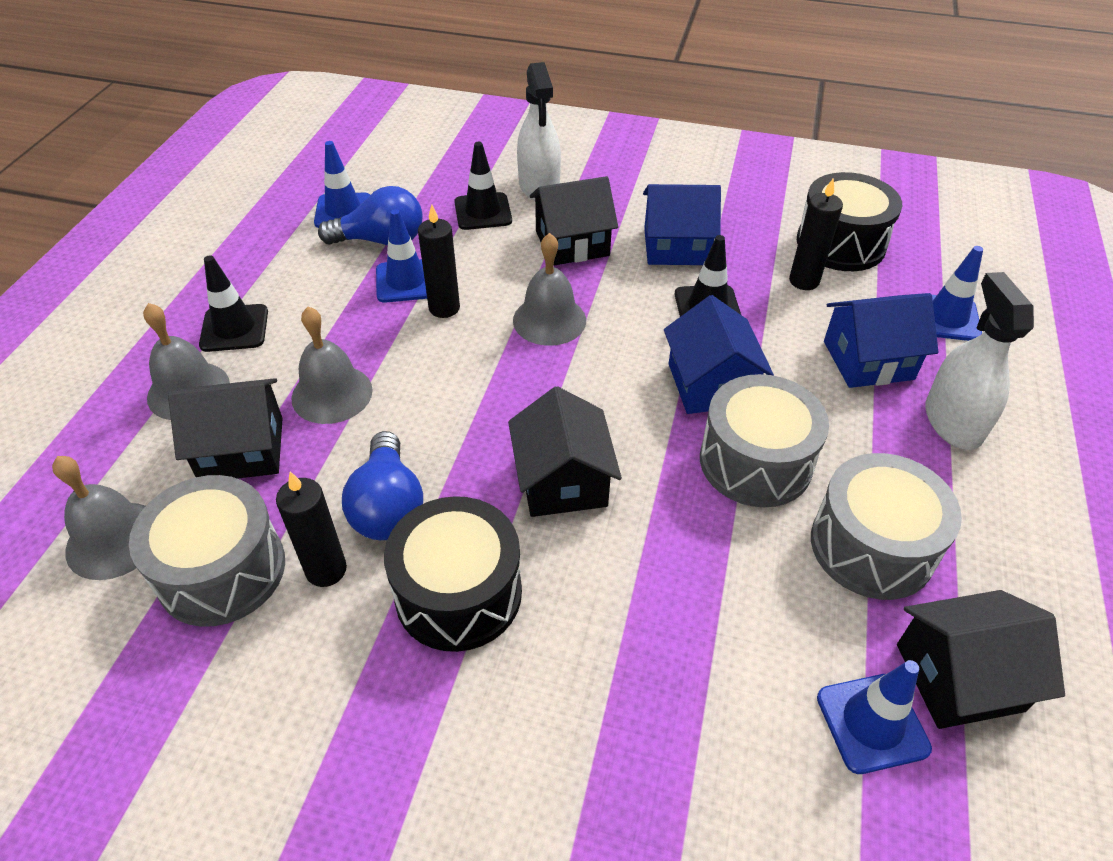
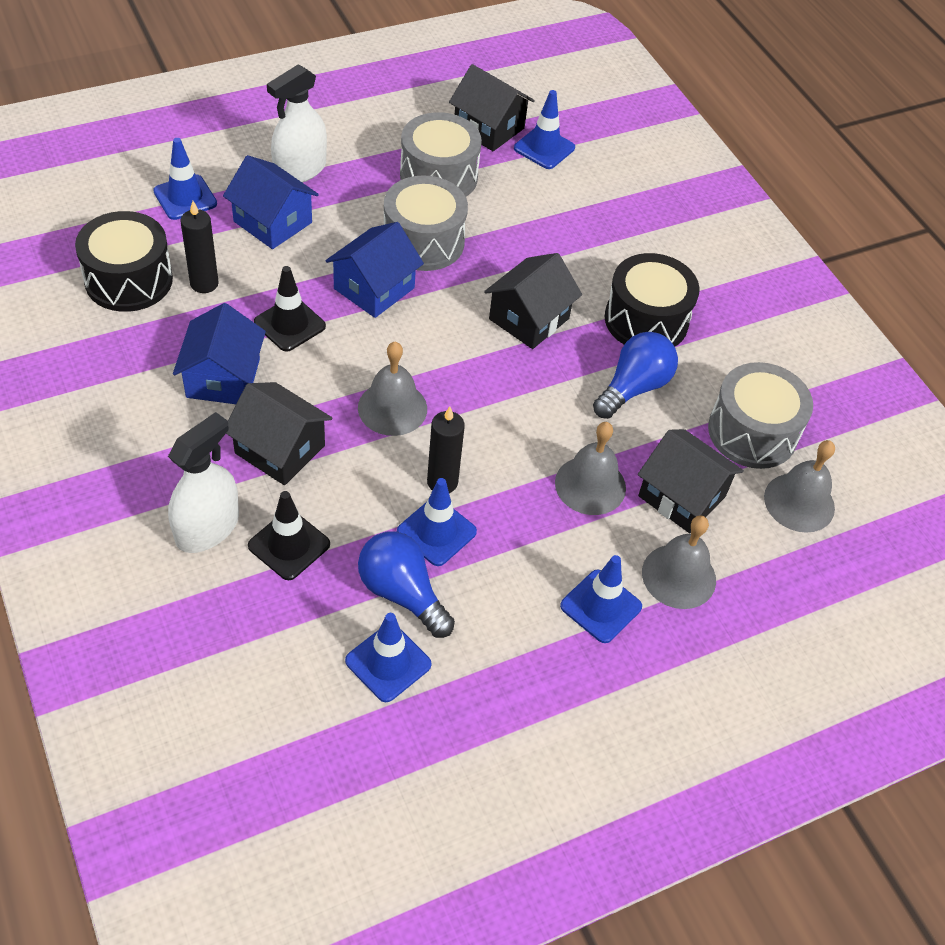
camera: 135 degrees left, 5 degrees up
(234, 328) = (601, 606): black traffic cone -> blue traffic cone
(326, 570) = (698, 385): black candle -> none
(676, 246) = (223, 378): blue house -> blue house turned 45 degrees clockwise

